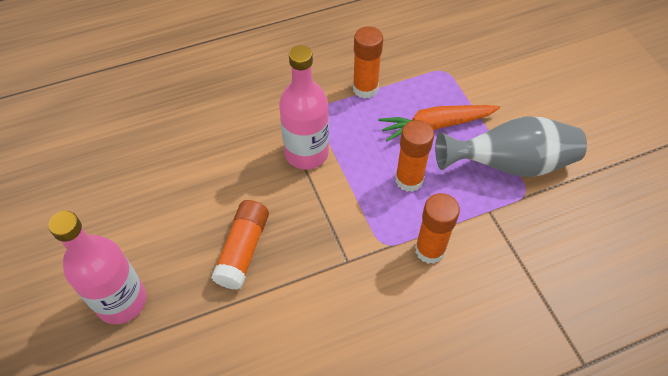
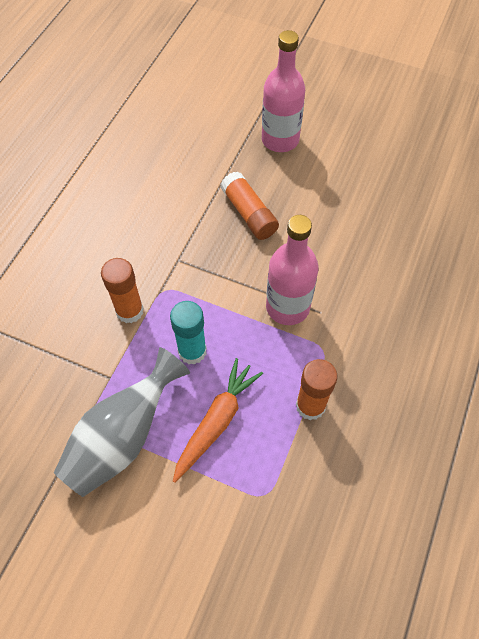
camera: 135 degrees right, 5 degrees up
(409, 180) = (192, 351): orange glue stick -> turquoise glue stick

